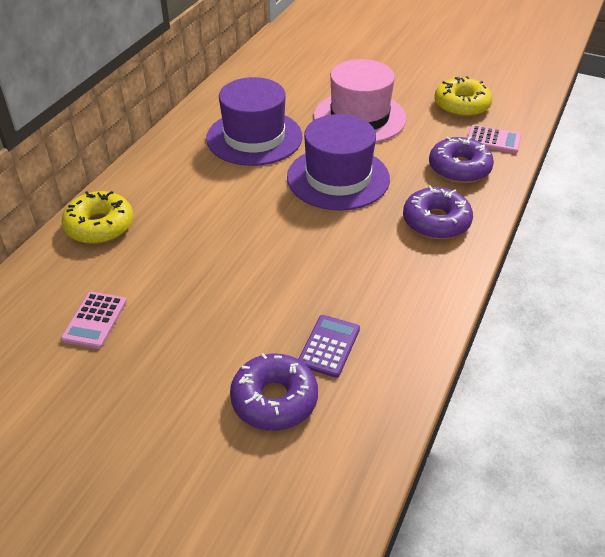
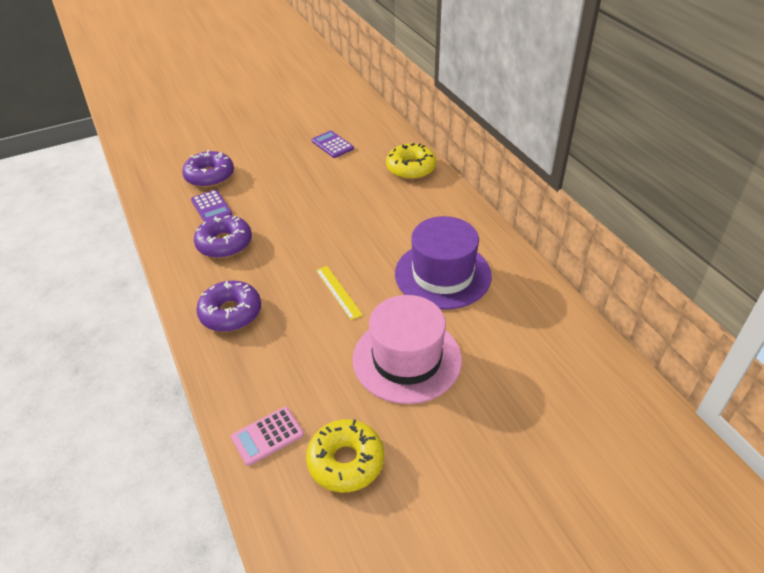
camera: 130 degrees right, 0 degrees up
(95, 320) = (332, 145): pink calculator -> purple calculator
(338, 178) = (338, 292): purple hat -> yellow ruler
(459, 168) = (263, 374): purple donut -> purple donut (224, 243)

